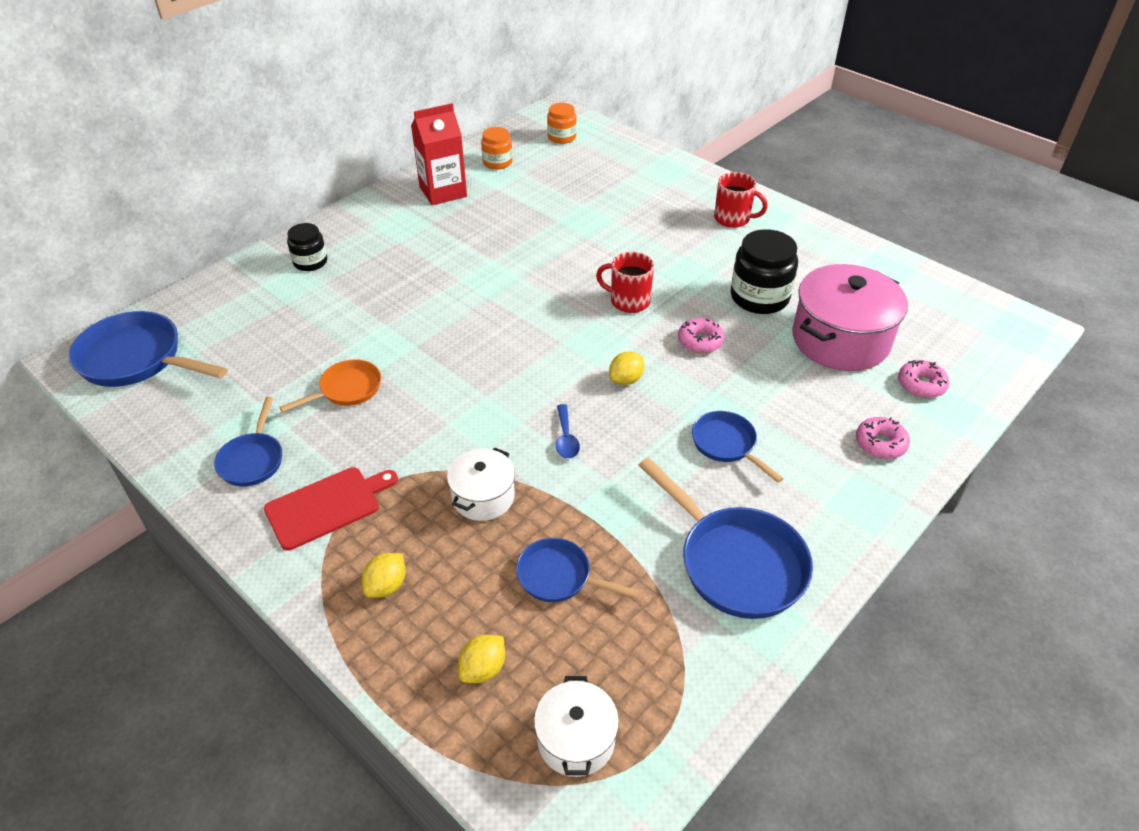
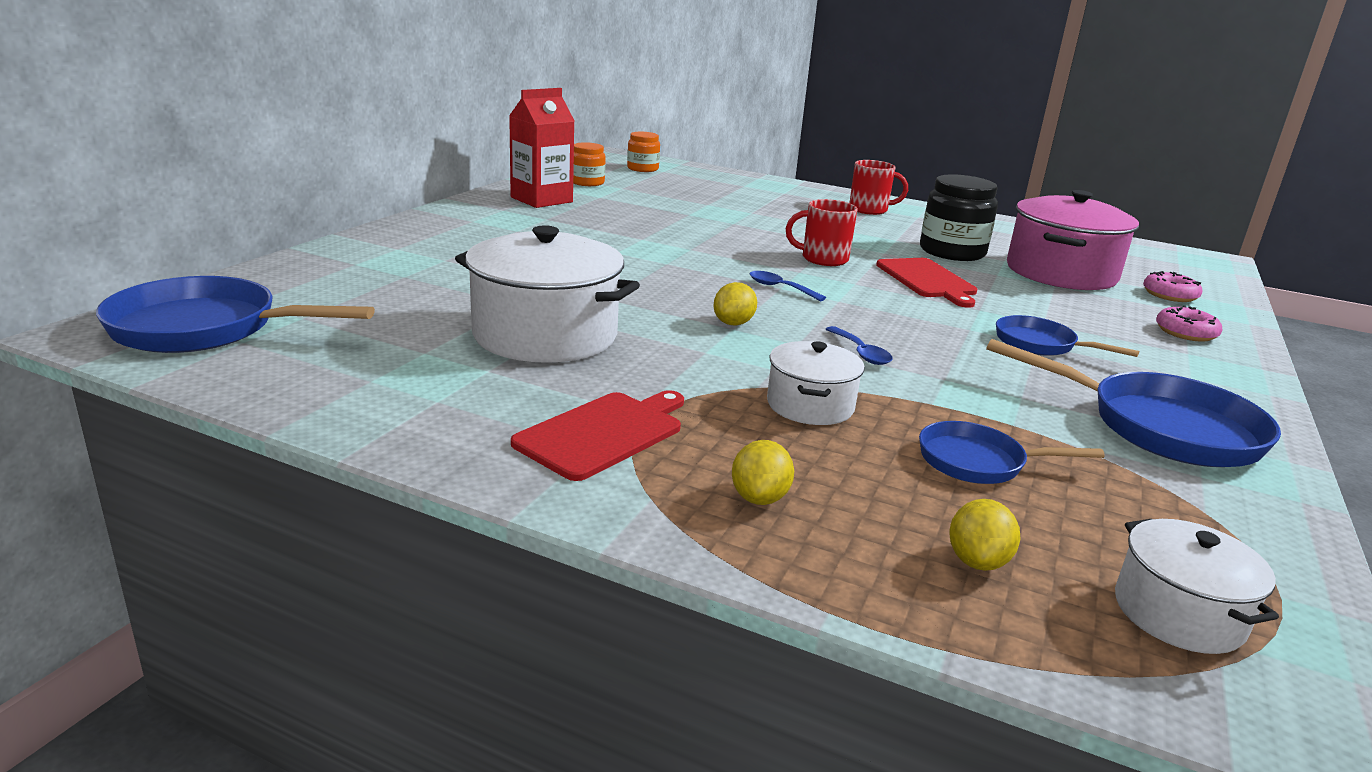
camera: 20 degrees left, 20 degrees down
(252, 460) = (455, 402): blue pan -> none
(310, 262) = (414, 246): black jar -> none
(347, 389) = (545, 335): orange pan -> white pot
(561, 343) = (780, 288): none -> blue spoon
(626, 379) = (880, 308): yellow lemon -> yellow lemon (733, 323)
(700, 341) = (927, 280): pink donut -> red cutting board

